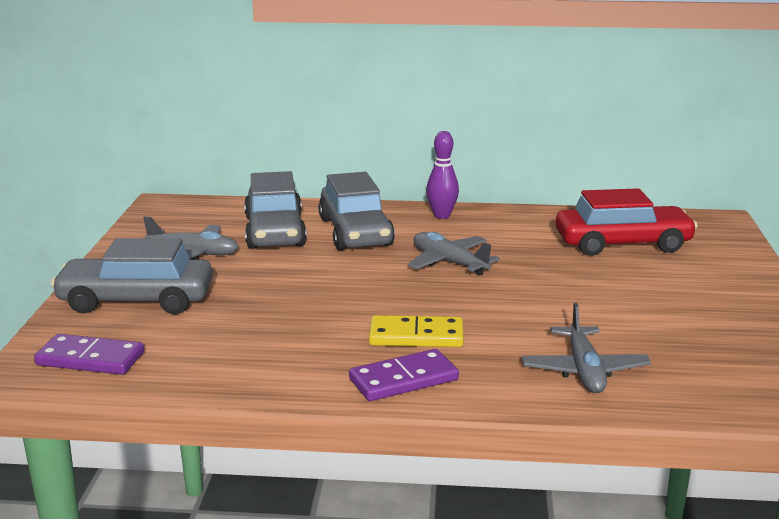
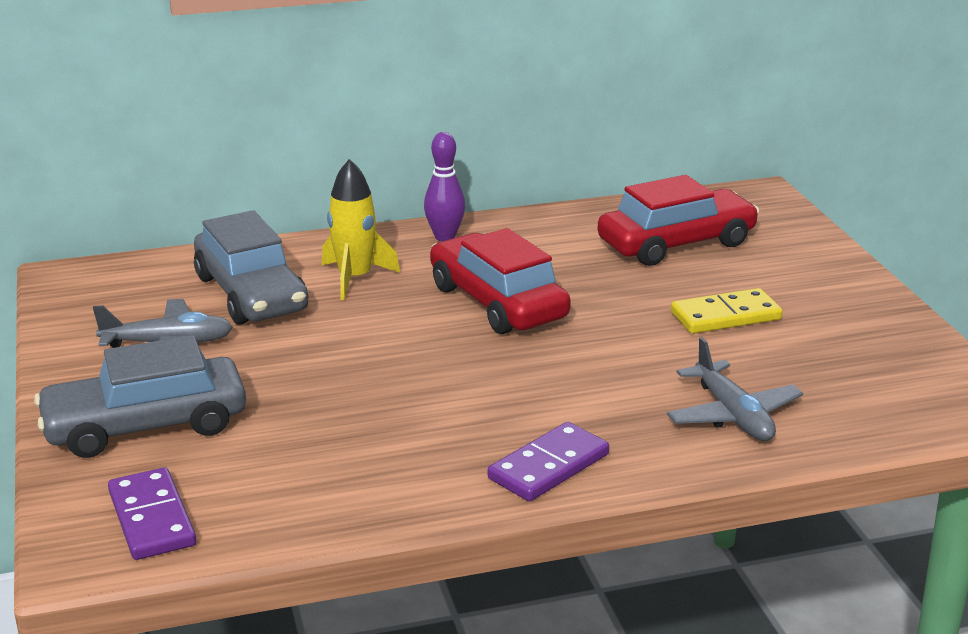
camera: 20 degrees left, 5 degrees up
(90, 359) = (151, 518): purple domino -> purple domino turned 75 degrees clockwise
(355, 232) = (355, 278): grey car -> yellow rocket
(416, 336) = (525, 408): yellow domino -> yellow domino (725, 316)
(449, 262) = (497, 302): grey plane -> red car

